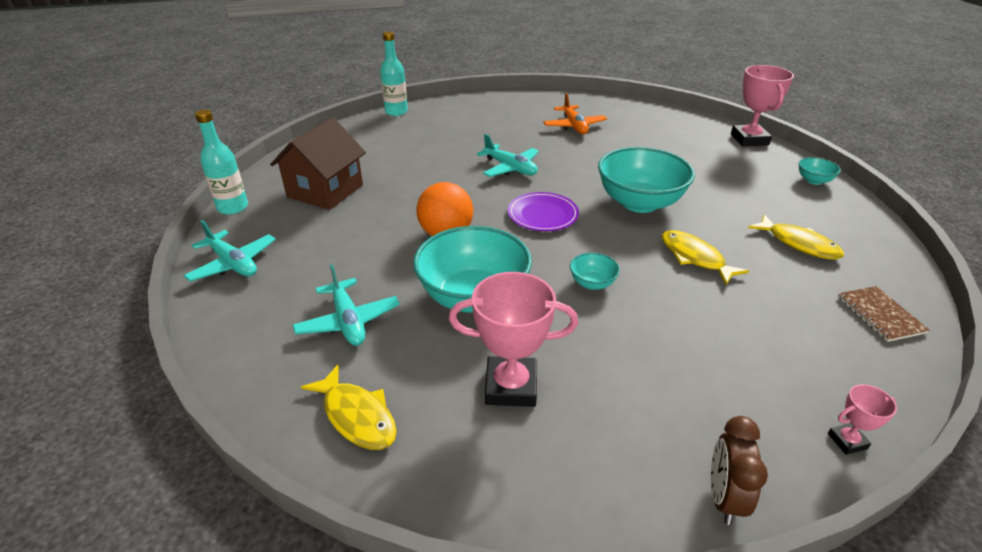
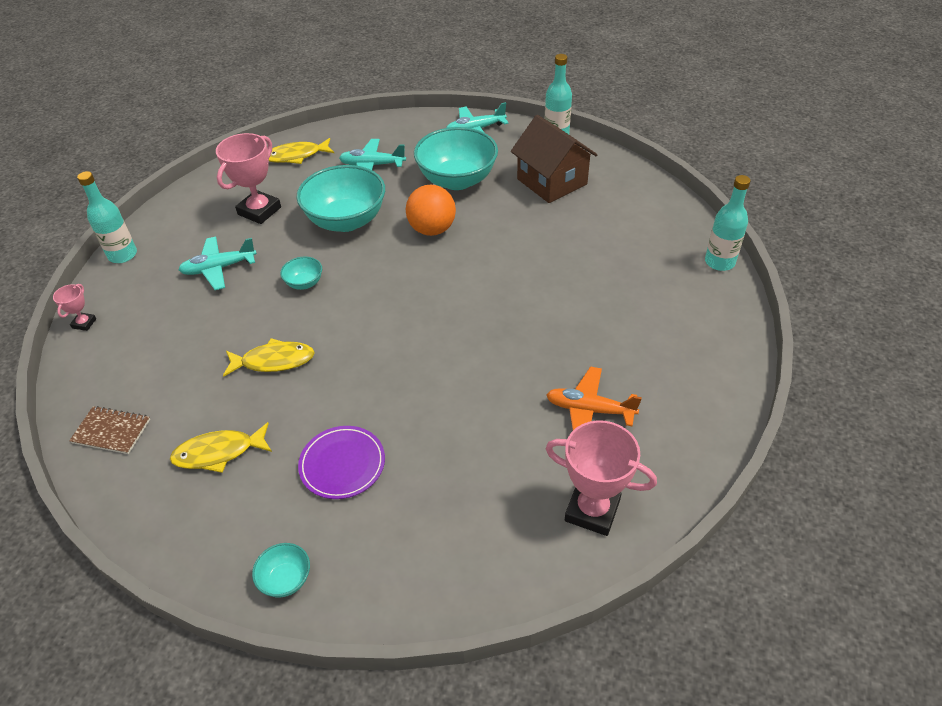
camera: 120 degrees right, 10 degrees up
(510, 168) = (515, 306): turquoise plane -> turquoise plane (219, 268)
(542, 215) = (414, 294): purple plate -> purple plate (342, 464)
(639, 203) = (378, 373): turquoise bowl -> turquoise bowl (457, 180)
(723, 497) = (122, 255): brown clock -> turquoise bottle
(749, 139) = (428, 598): pink trophy -> pink trophy (592, 510)

